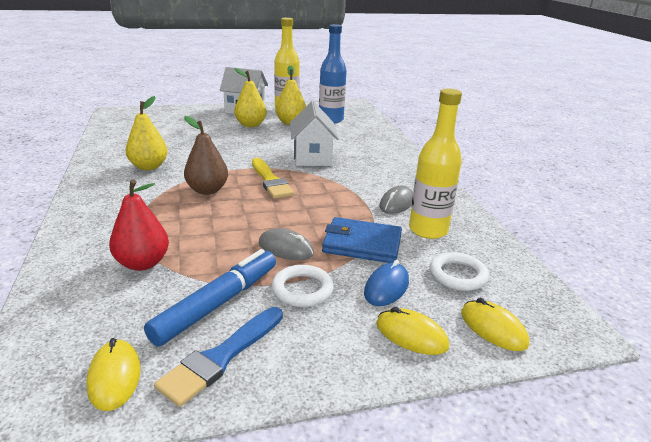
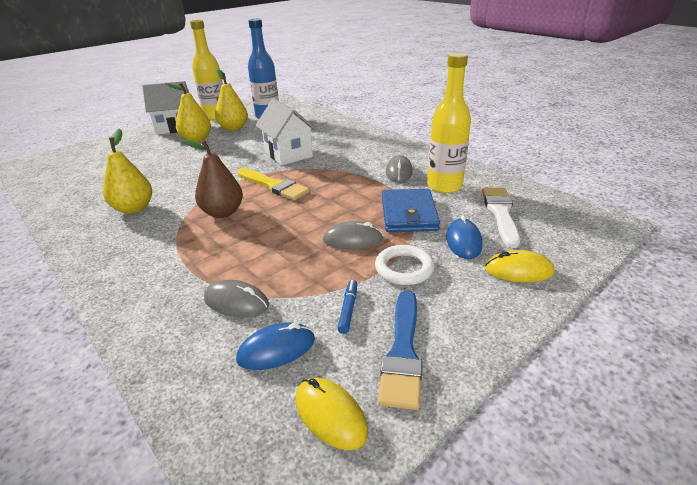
camera: 25 degrees left, 5 degrees up
(131, 310) = (276, 349): none -> blue mouse
(142, 263) = (236, 302): red pear -> grey mouse
(217, 304) = (348, 309): blue marker -> blue marker, size x0.44
(362, 244) = (408, 214): blue wallet -> blue wallet turned 75 degrees counterclockwise
(457, 275) = (500, 213): white ring -> white brush
(493, 328) = (563, 243): yellow mouse -> none

